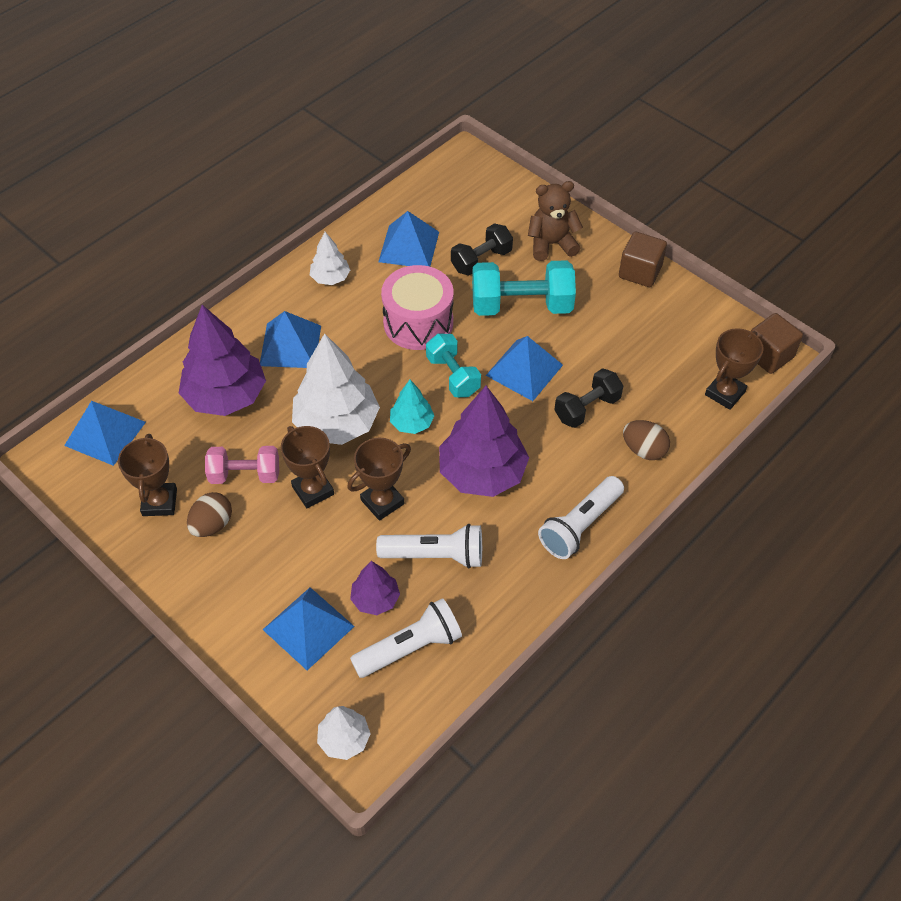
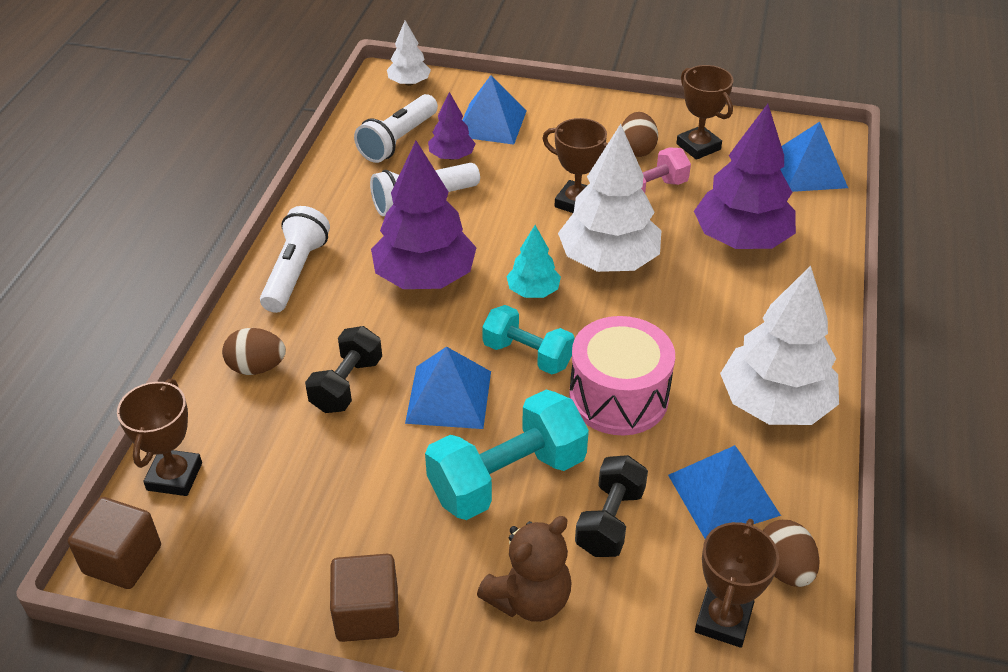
camera: 150 degrees right, 10 degrees down
(290, 345) = (734, 310): blue pyramid -> none
(330, 278) = (775, 404): white tree -> white tree, size x1.95
(382, 502) = (504, 218): brown trophy -> brown trophy (723, 620)
(412, 204) = (784, 568): none -> brown egg

